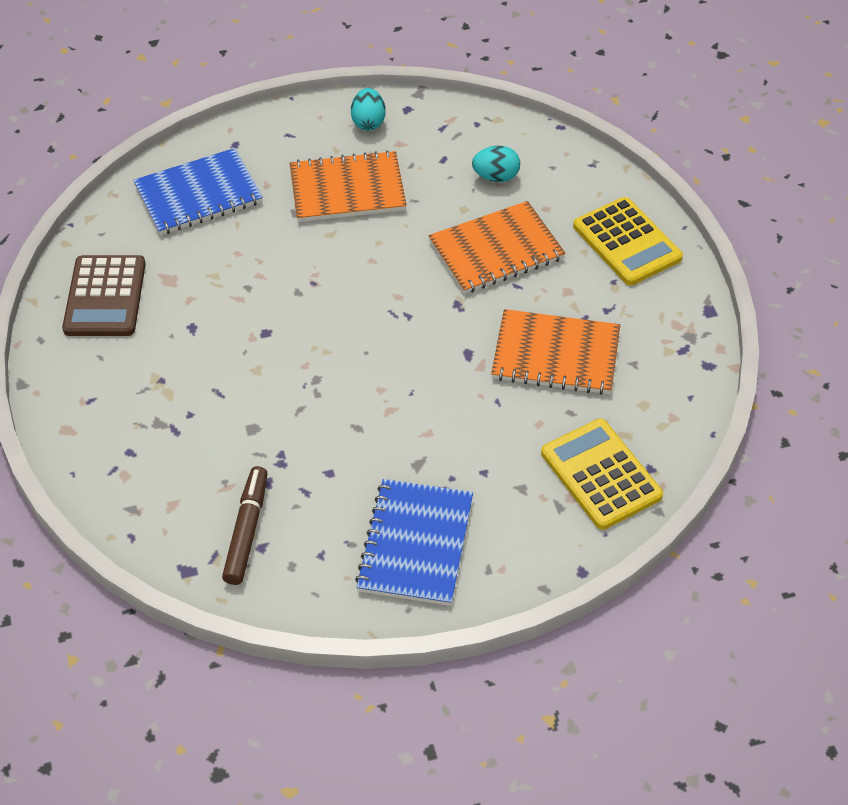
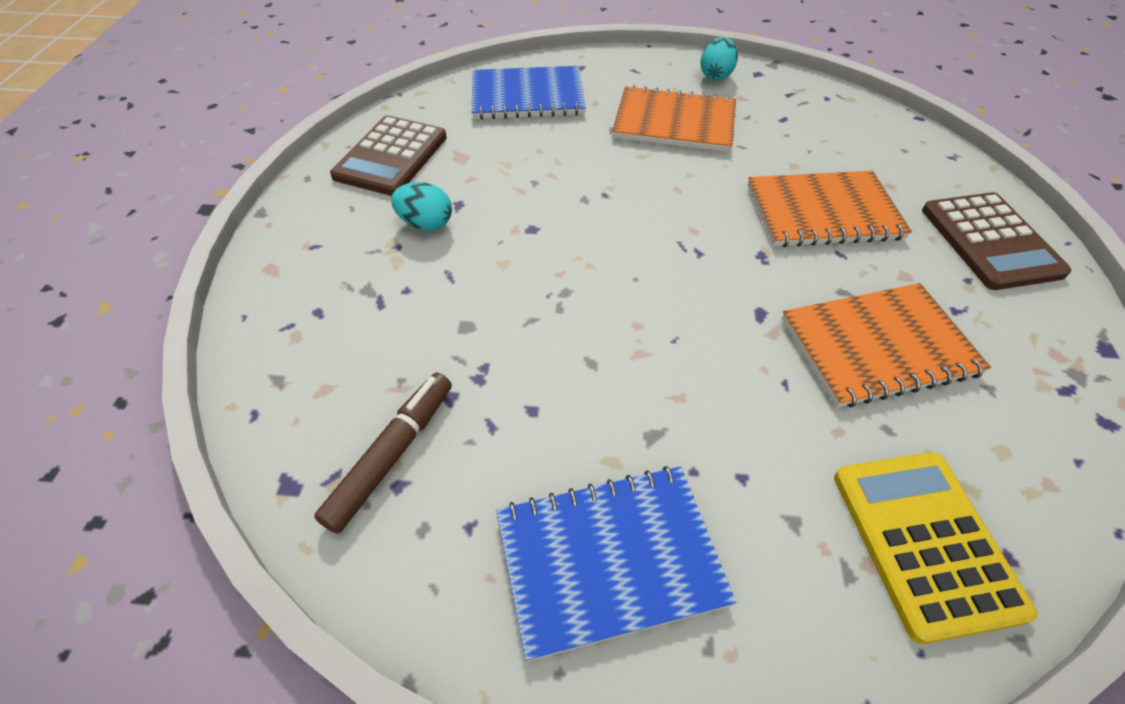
camera: 20 degrees right, 0 degrees up
(415, 544) = (609, 559): blue notebook -> blue notebook turned 45 degrees clockwise
(496, 177) = (838, 145): turquoise egg -> turquoise egg (426, 224)
(556, 355) = (878, 346): orange notebook -> orange notebook turned 45 degrees counterclockwise
(627, 242) = (990, 241): yellow calculator -> brown calculator

